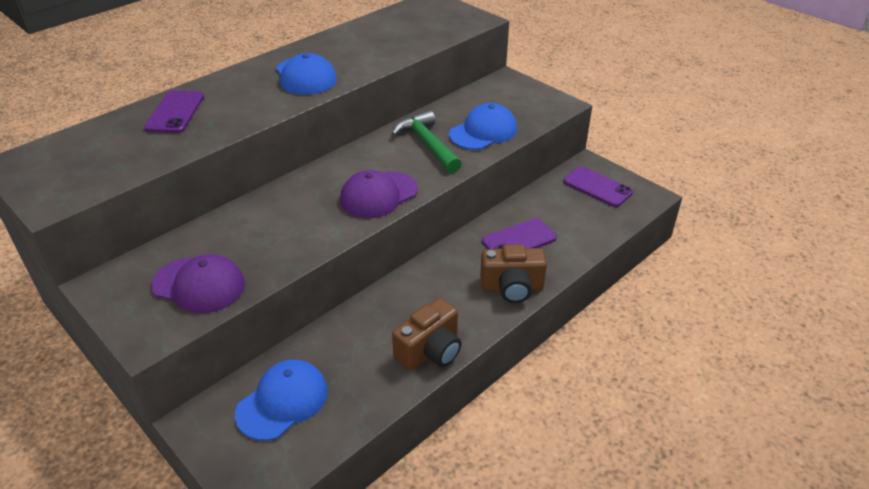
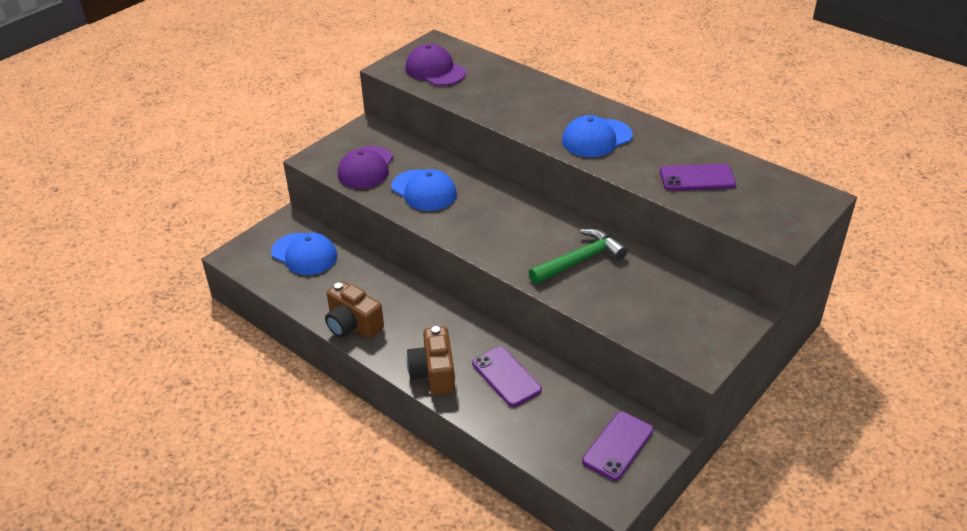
camera: 85 degrees right, 0 degrees up
(175, 112) = (515, 87): purple phone -> purple phone (697, 178)
(378, 195) = (487, 238): purple cap -> purple cap (435, 70)
(483, 132) = (615, 299): blue cap -> blue cap (424, 191)

